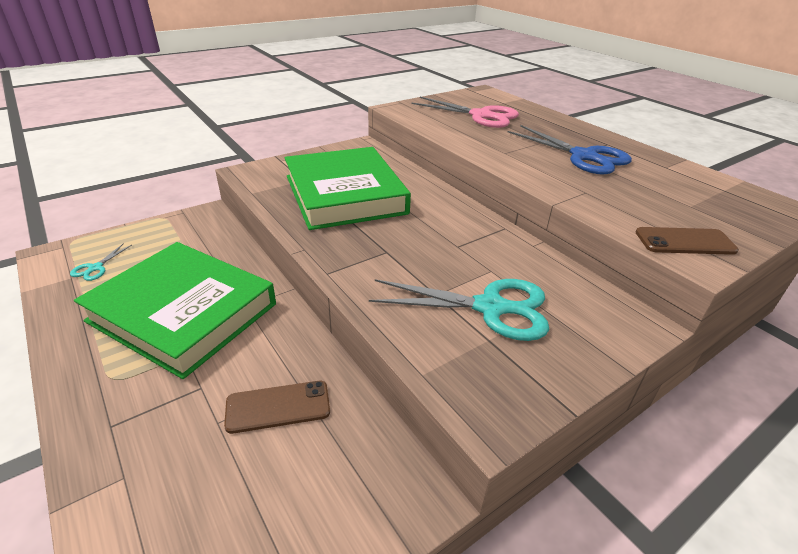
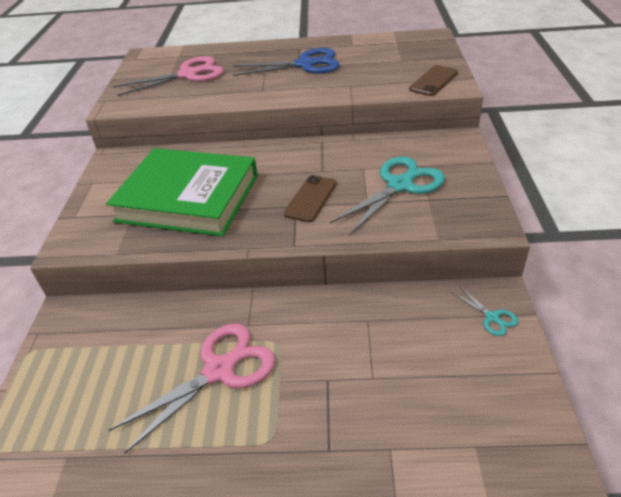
camera: 50 degrees left, 5 degrees up
(95, 268) = (70, 430): turquoise scissors -> turquoise scissors (492, 317)
(183, 312) = (219, 370): green book -> pink scissors
(278, 407) = (381, 338): brown phone -> brown phone (311, 199)

